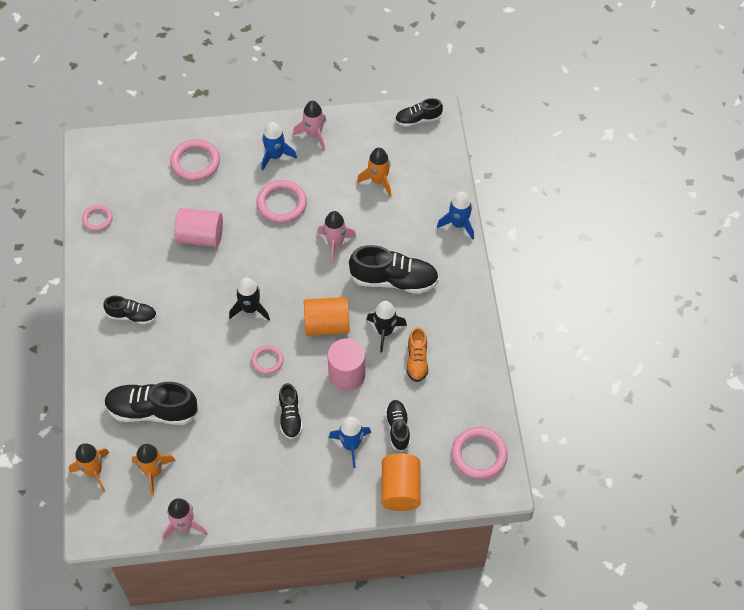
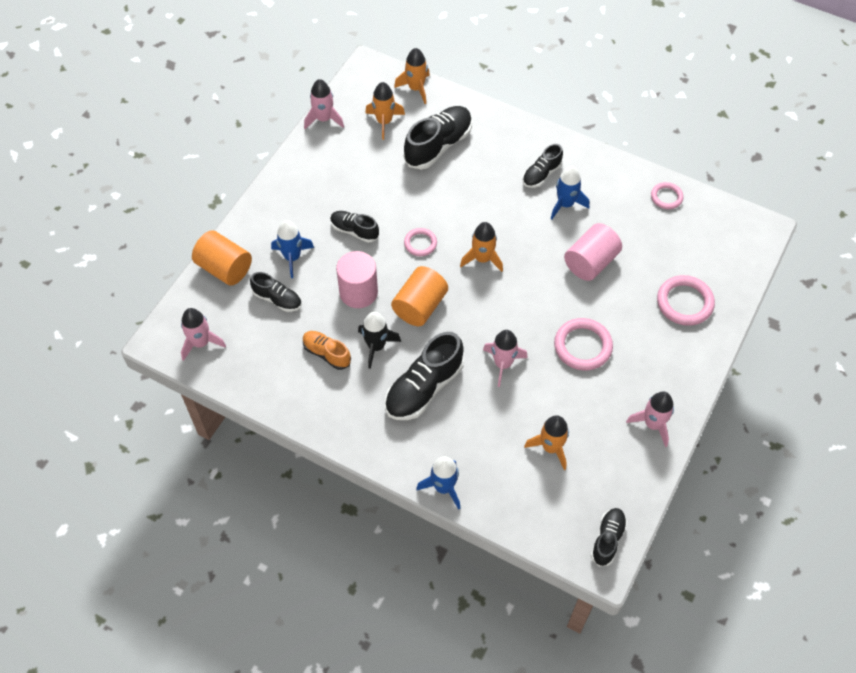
camera: 125 degrees right, 0 degrees up
(250, 309) = (482, 259): black rocket -> orange rocket
(275, 156) = (647, 374): blue rocket -> blue rocket (565, 204)
(479, 455) = (201, 343): pink ring -> pink rocket

